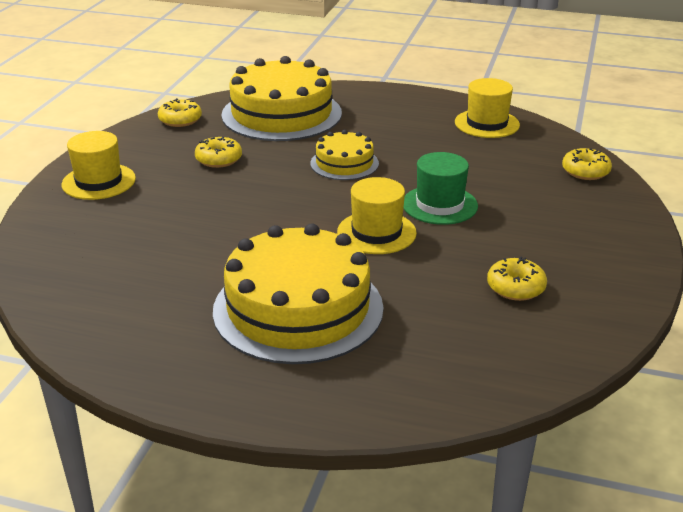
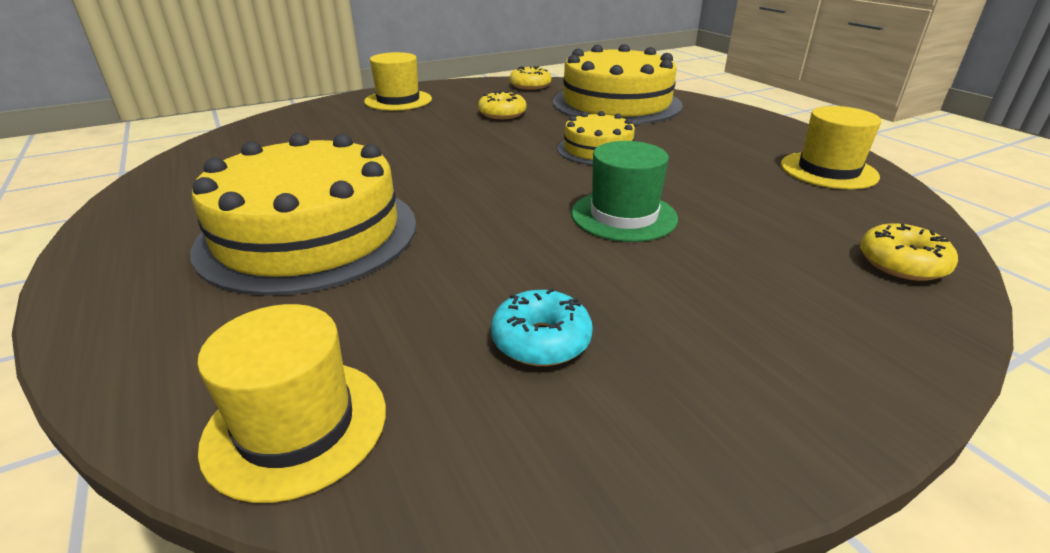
camera: 45 degrees right, 0 degrees up
(376, 232) = (509, 210): yellow hat -> yellow hat (296, 426)
(515, 287) = (541, 340): yellow donut -> turquoise donut

